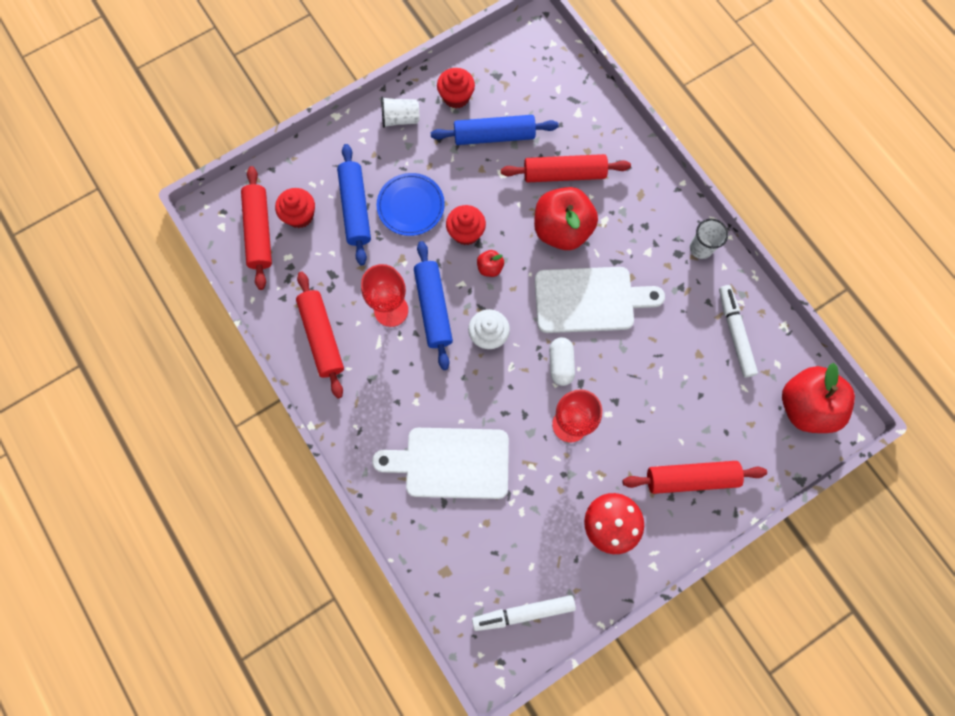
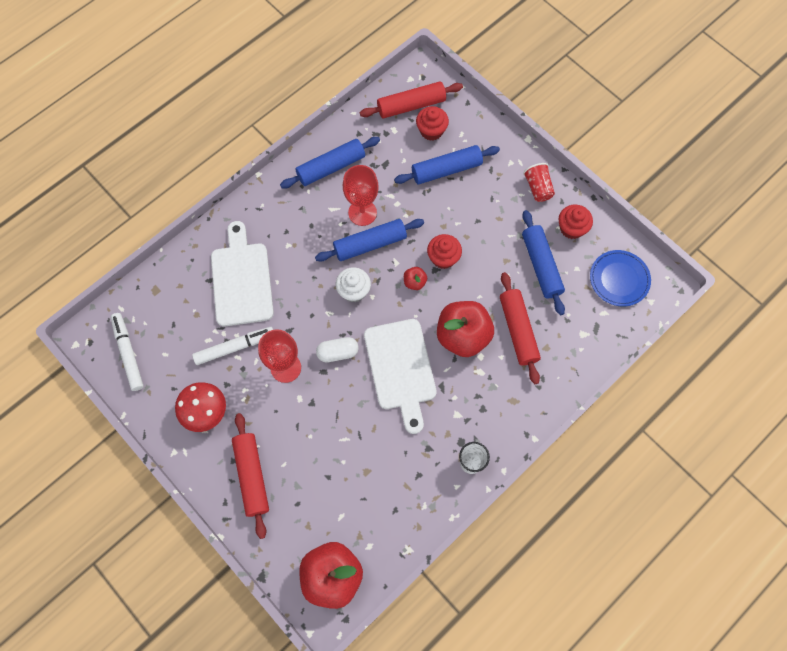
camera: 80 degrees right, 5 degrees down
(322, 337) = (331, 167): red rolling pin -> blue rolling pin
(400, 119) = (538, 188): white cup -> red cup
(411, 206) = (458, 210): blue plate -> blue plate (619, 279)
(735, 333) = (392, 502): white marker -> white marker (235, 347)

